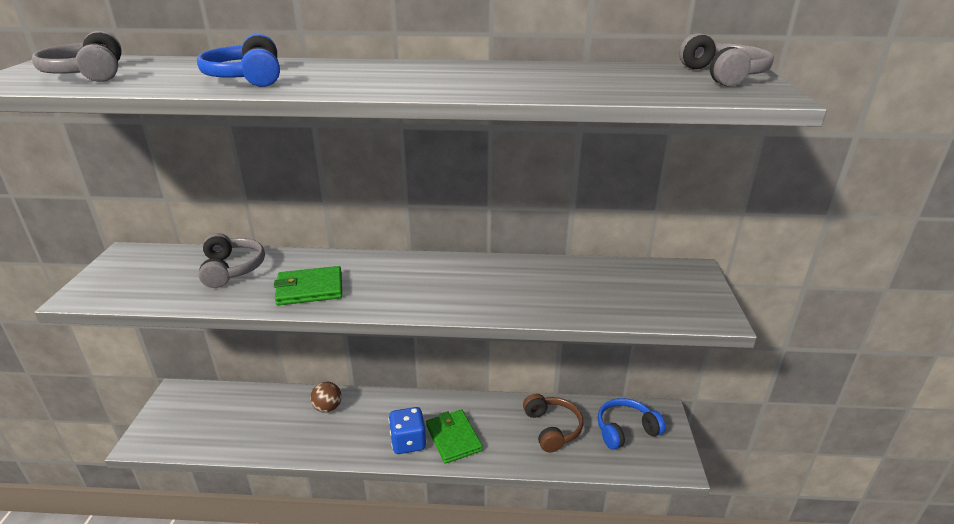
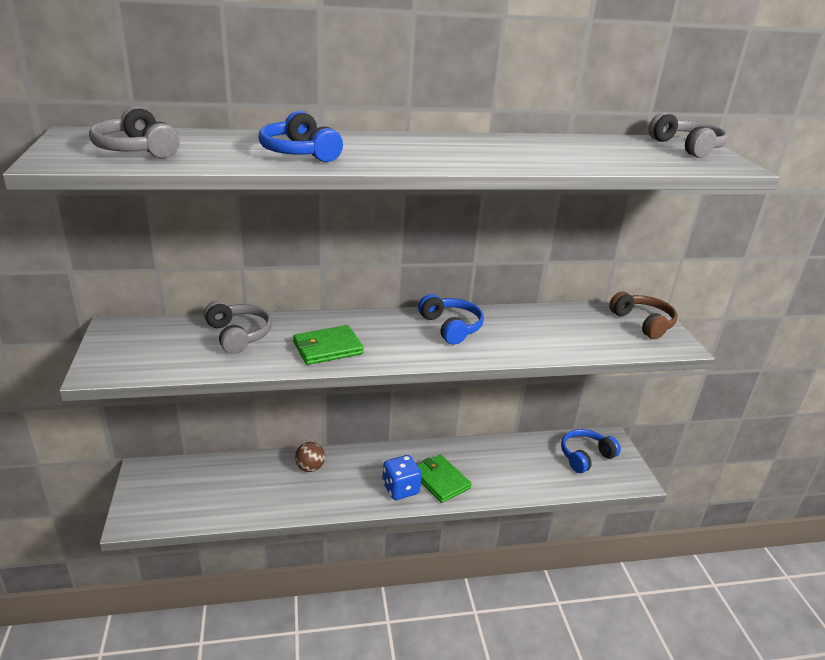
camera: 15 degrees left, 0 degrees up
(453, 276) = (451, 327): none -> blue headphones
(552, 428) = (524, 462): brown headphones -> brown headphones (643, 323)

